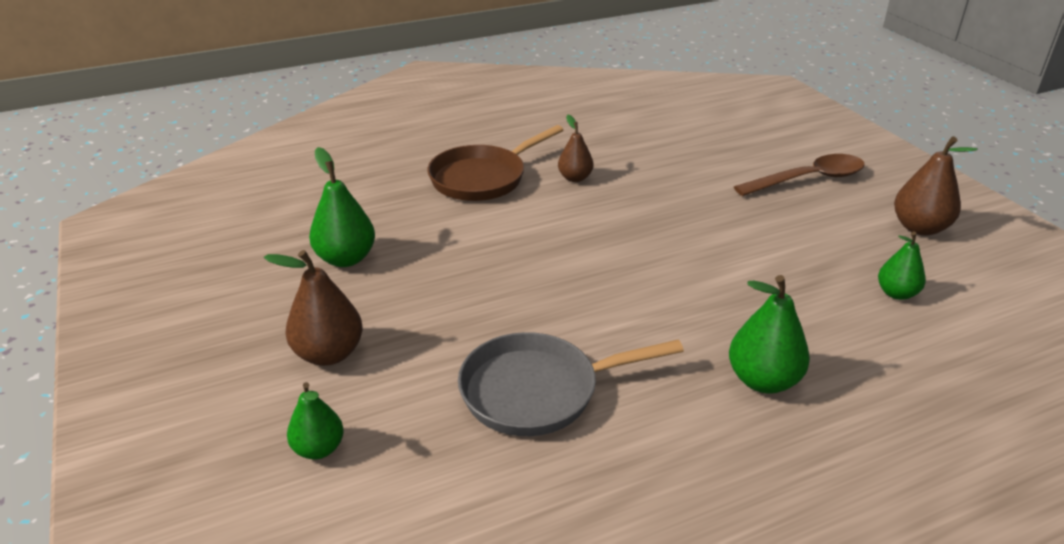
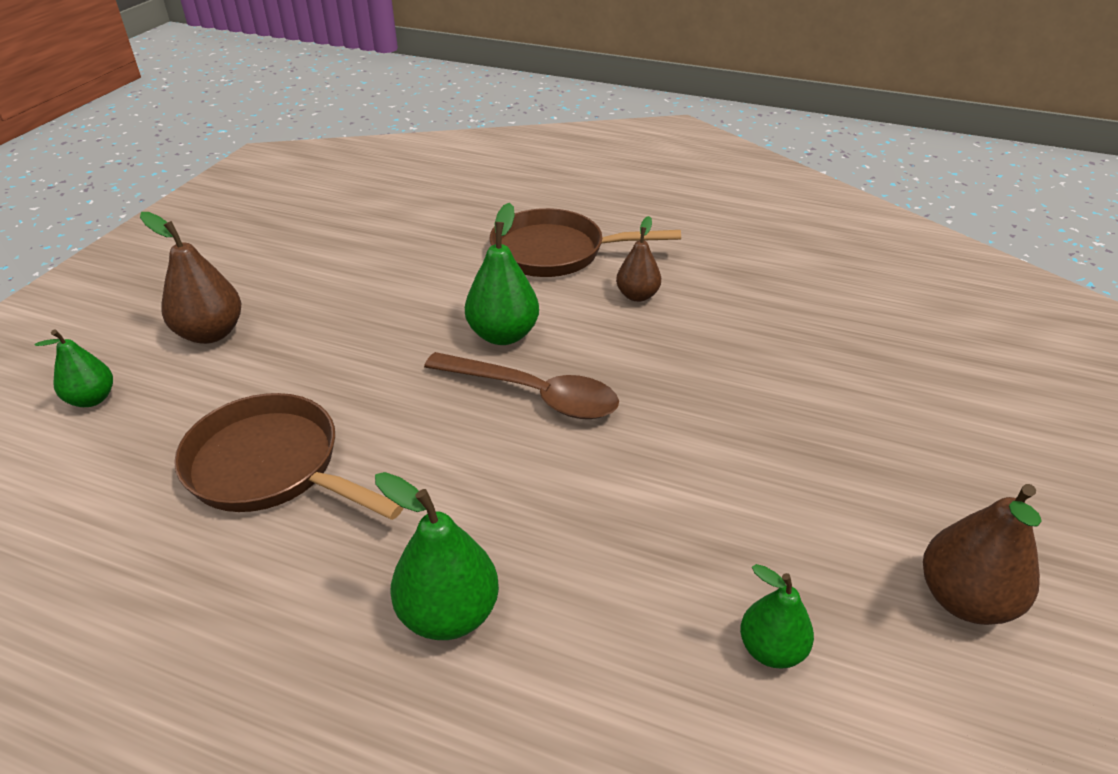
camera: 45 degrees right, 5 degrees up
(346, 258) = (342, 265): green pear -> green pear (503, 335)
(538, 391) = (271, 466): grey pan -> brown pan
(808, 179) = (909, 444): brown spoon -> brown spoon (534, 395)

